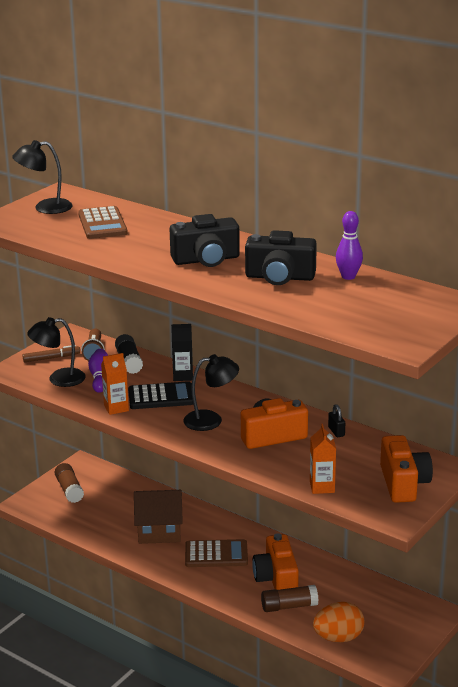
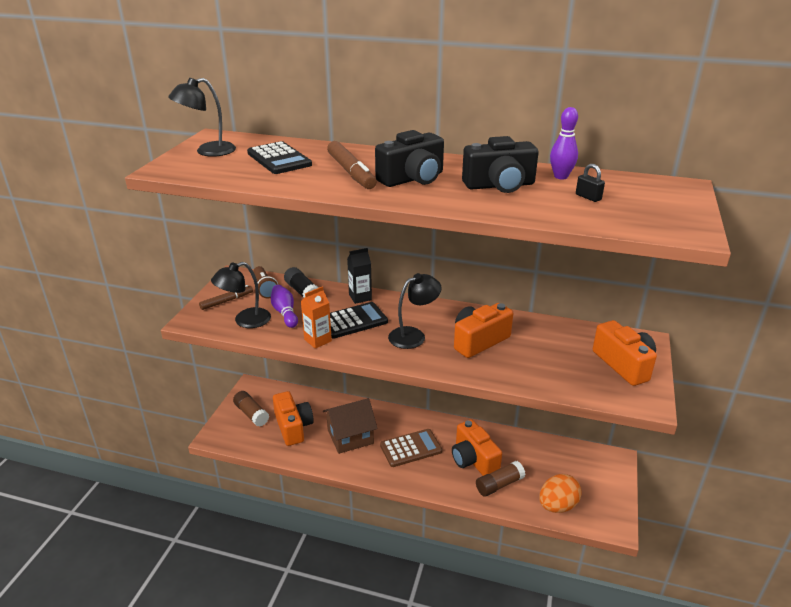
camera: 20 degrees left, 5 degrees up
(102, 224) = (279, 159): brown calculator -> black calculator
(105, 510) = (293, 427): none -> orange camera
(156, 246) = (351, 172): none -> brown marker
(322, 487) = (560, 383): orange carton -> none
(336, 431) = (529, 325): black padlock -> black padlock (588, 197)

